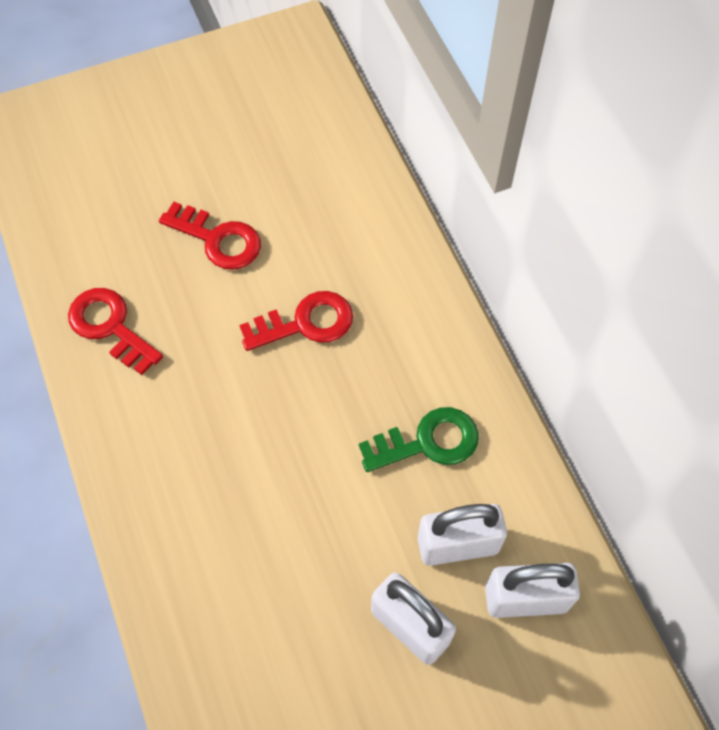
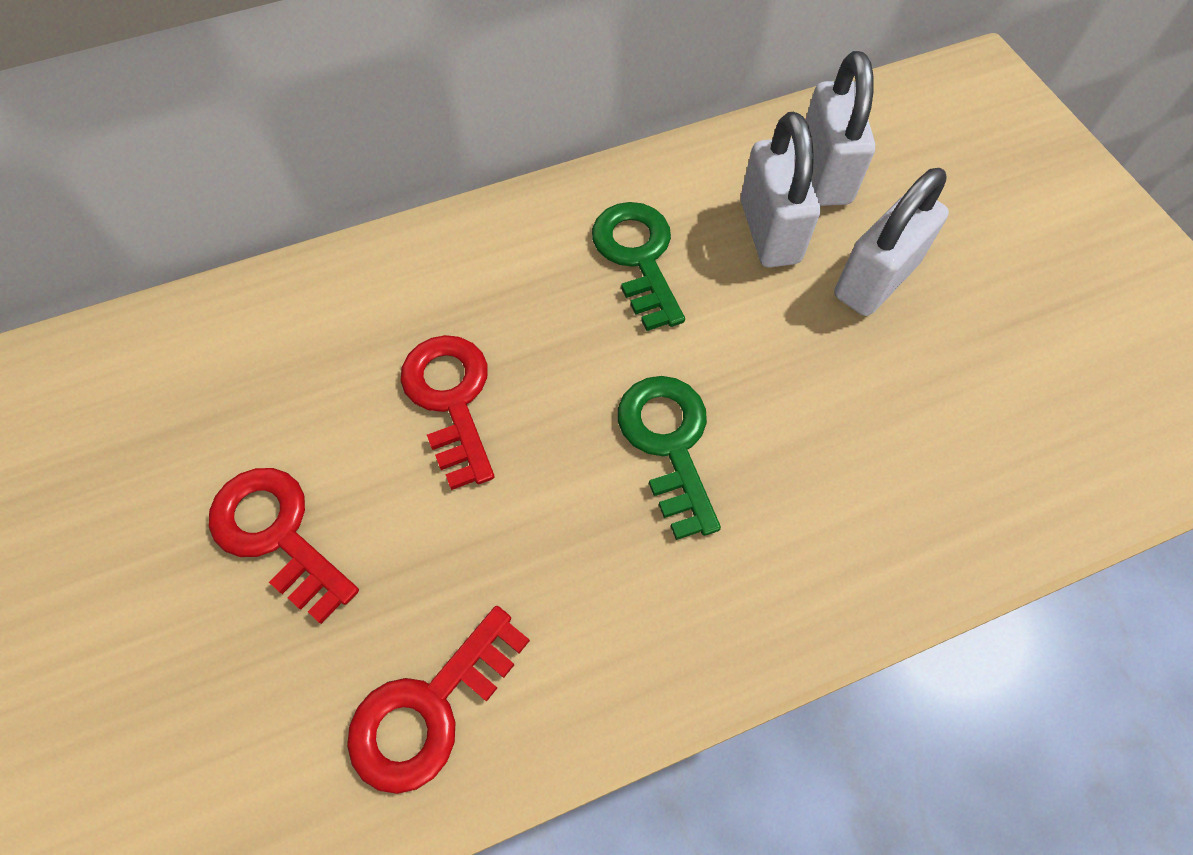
camera: 90 degrees left, 0 degrees up
(218, 239) = (277, 534): red key -> red key turned 75 degrees counterclockwise
(267, 458) = (668, 443): none -> green key

